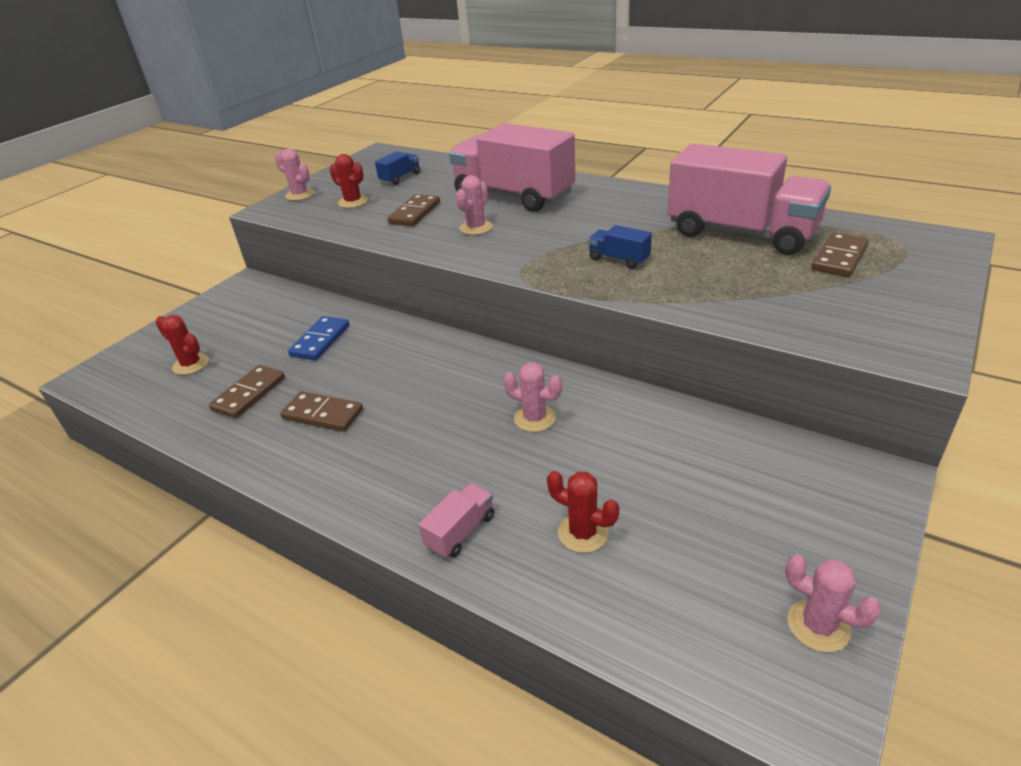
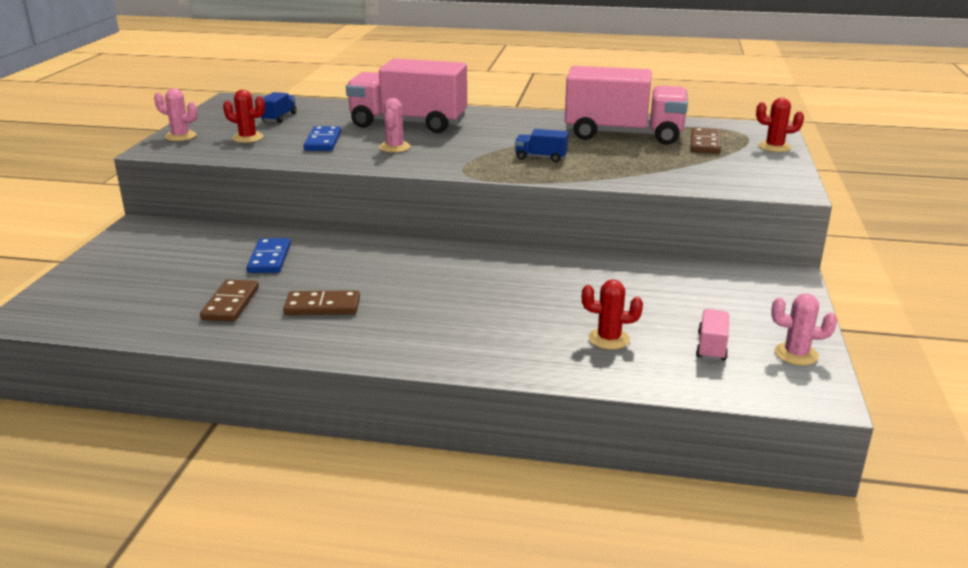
camera: 25 degrees left, 10 degrees down
(191, 364) = (141, 292): red cactus -> red cactus (774, 147)
(415, 213) = (323, 141): brown domino -> blue domino
(460, 531) = (513, 355): pink truck -> pink truck (711, 347)
(535, 418) = (519, 282): pink cactus -> none

